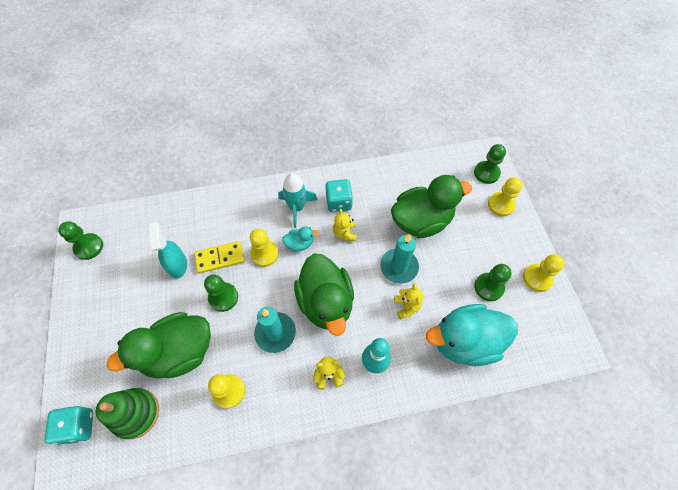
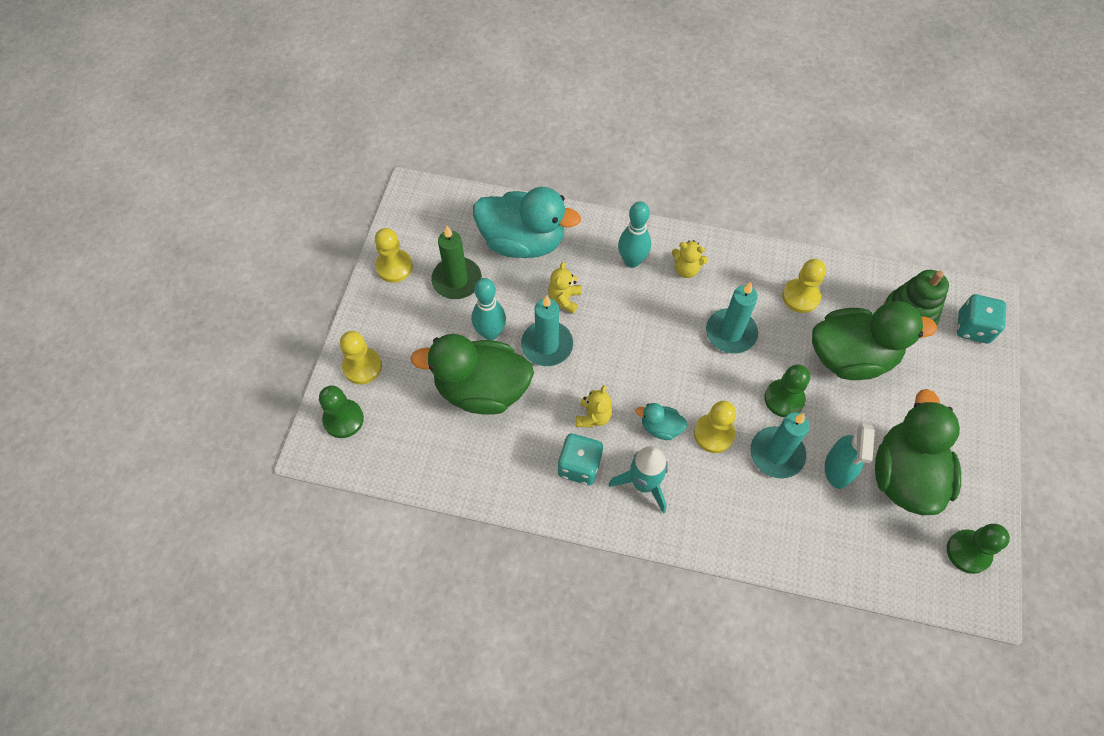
camera: 155 degrees left, 0 degrees up
(220, 258) = (776, 454): yellow domino -> turquoise candle
(326, 302) = (657, 341): green duck -> green duck (904, 475)
(440, 259) = (490, 333): none -> turquoise bowling pin
(488, 287) = (457, 280): green pawn -> green candle

